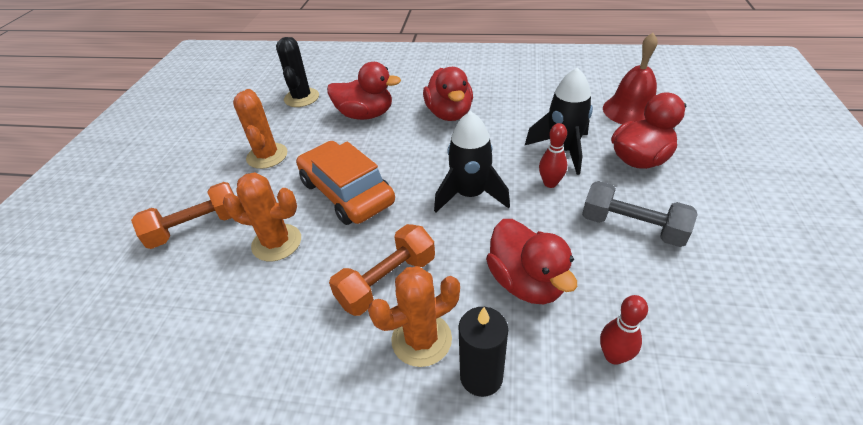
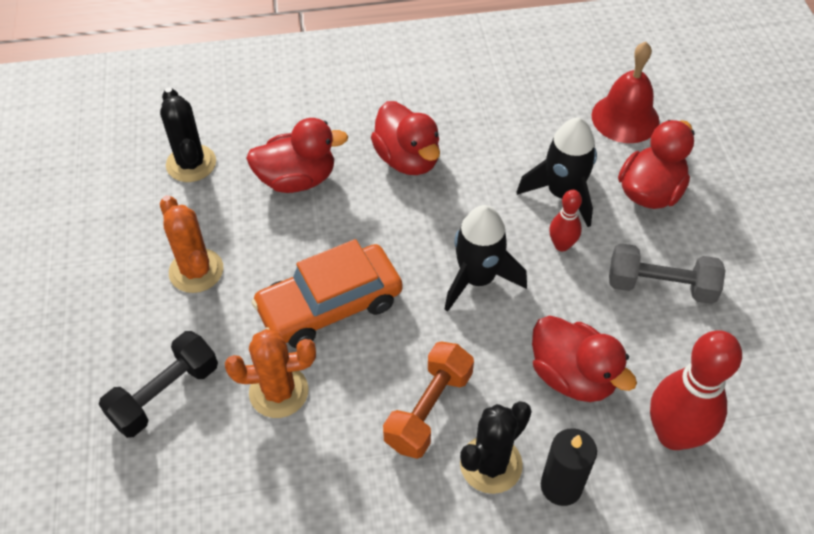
camera: 20 degrees left, 10 degrees up
(196, 227) = (165, 394): orange dumbbell -> black dumbbell
(347, 192) = (329, 305): orange car -> orange car turned 60 degrees counterclockwise
(421, 339) = (491, 464): orange cactus -> black cactus
(613, 356) = (673, 434): red bowling pin -> red bowling pin, size x1.96

